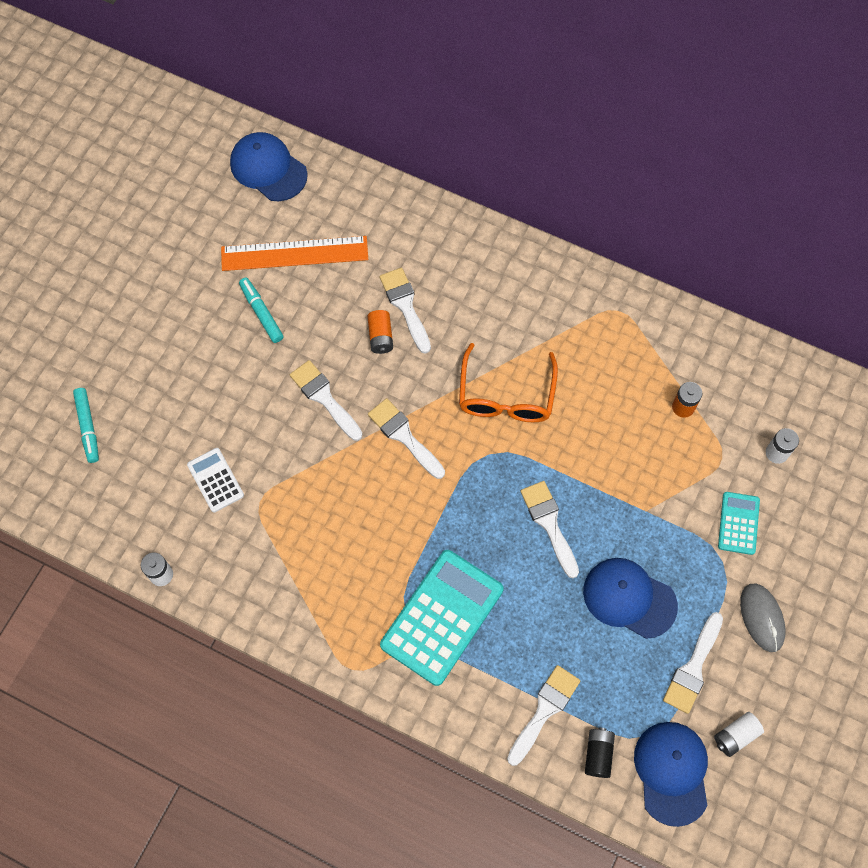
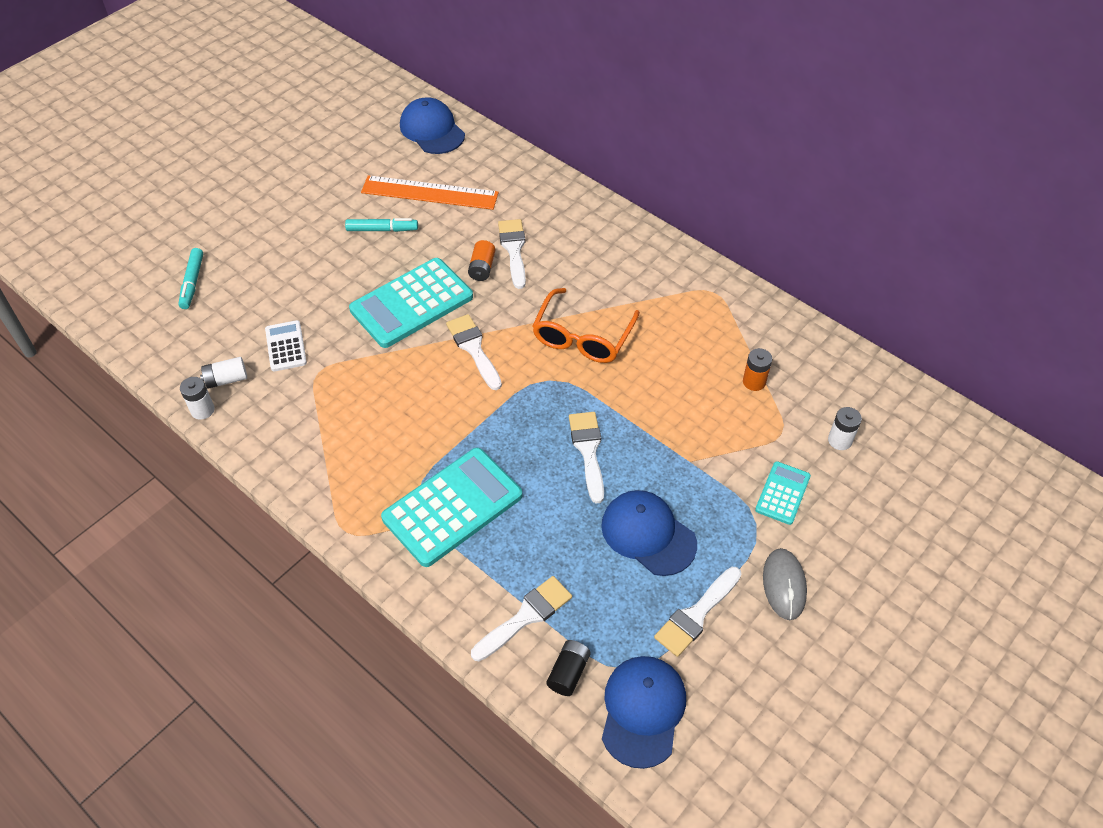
camera: 15 degrees right, 15 degrees down
(261, 313) = (382, 229): turquoise marker -> turquoise marker turned 105 degrees clockwise
(324, 398) = (412, 303): white brush -> turquoise calculator
(735, 736) = (724, 692): white battery -> white battery (226, 379)

